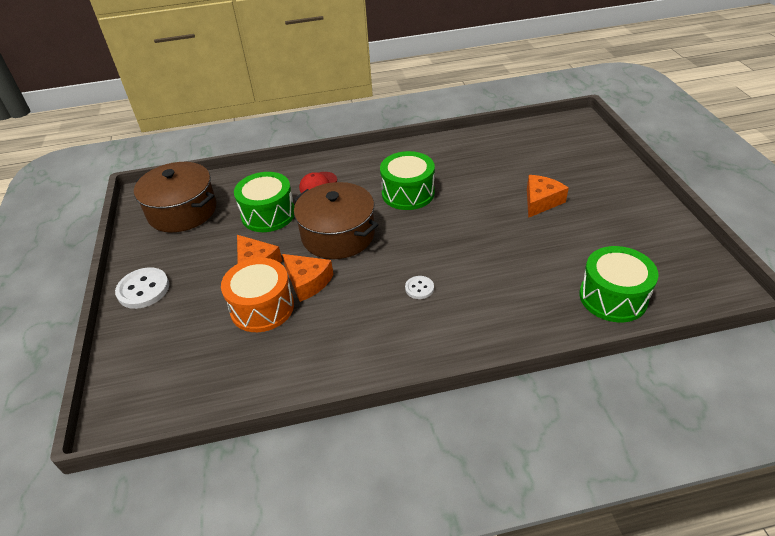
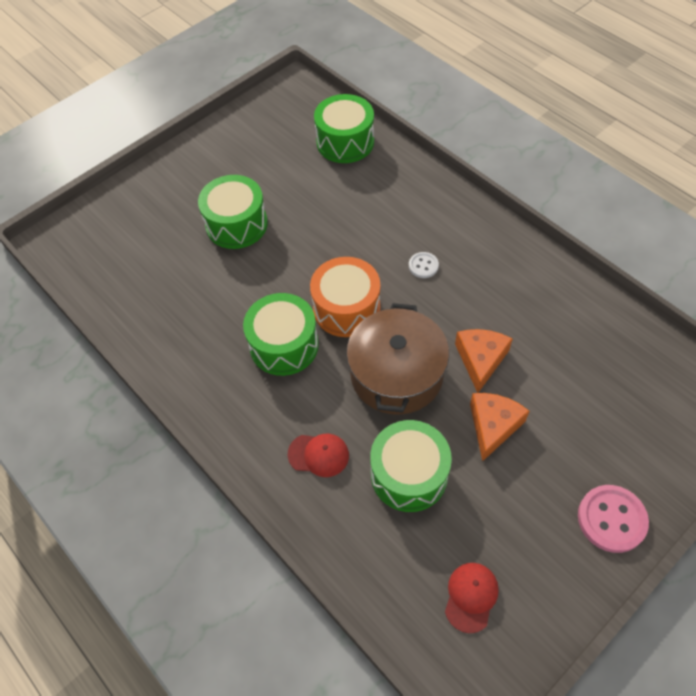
camera: 120 degrees left, 15 degrees up
(143, 289) = (611, 519): white button -> pink button
(182, 211) = (471, 597): brown pot -> red cap
(262, 307) = (540, 378): orange drum -> orange drum (346, 308)
(541, 201) = (236, 224): orange cheese -> green drum

